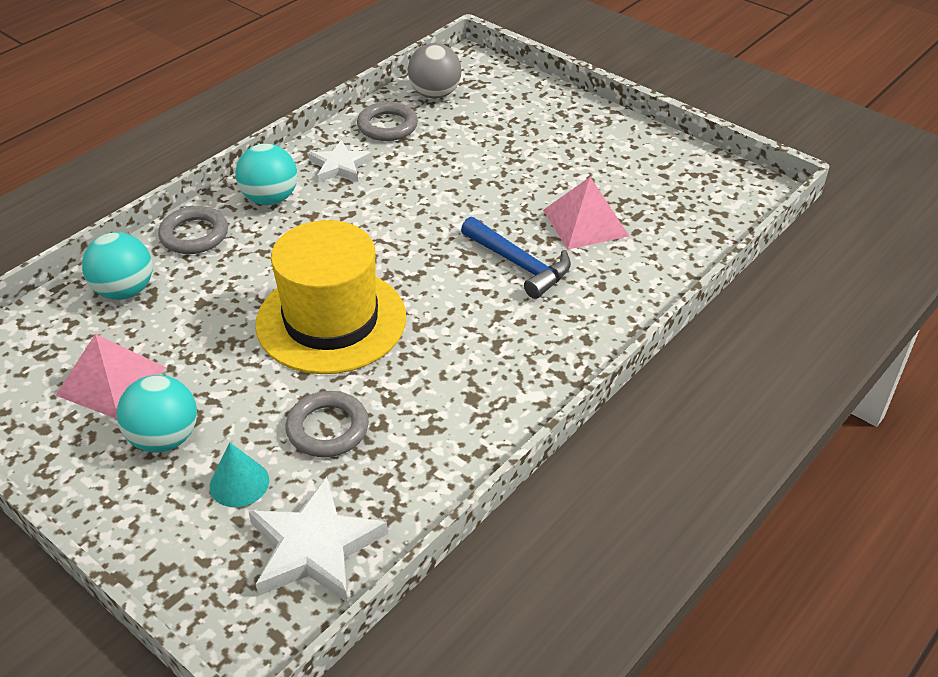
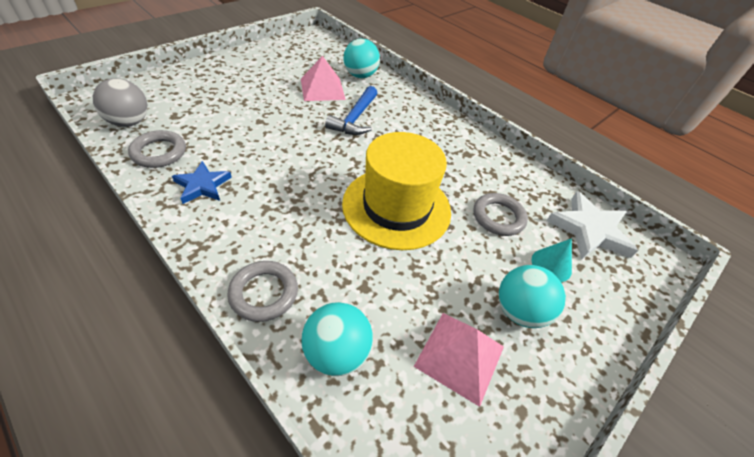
camera: 90 degrees left, 5 degrees up
(270, 199) = (230, 234): turquoise ball -> turquoise ball (360, 75)
(340, 166) = (202, 185): white star -> blue star
(519, 264) = (355, 118): blue hammer -> blue hammer turned 150 degrees clockwise

